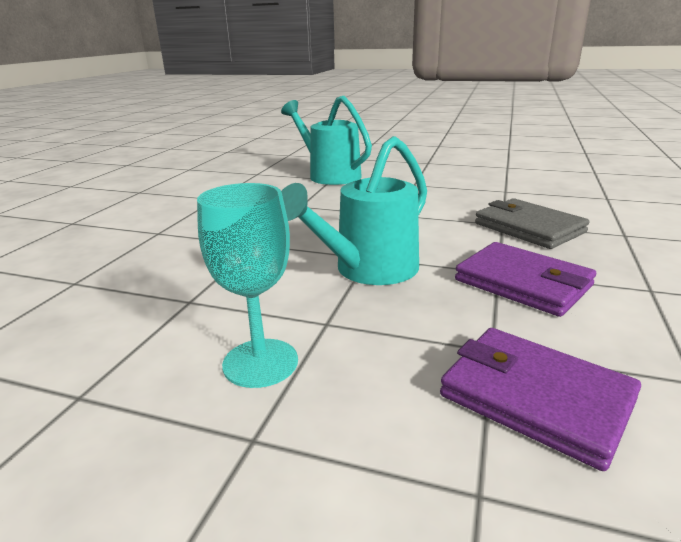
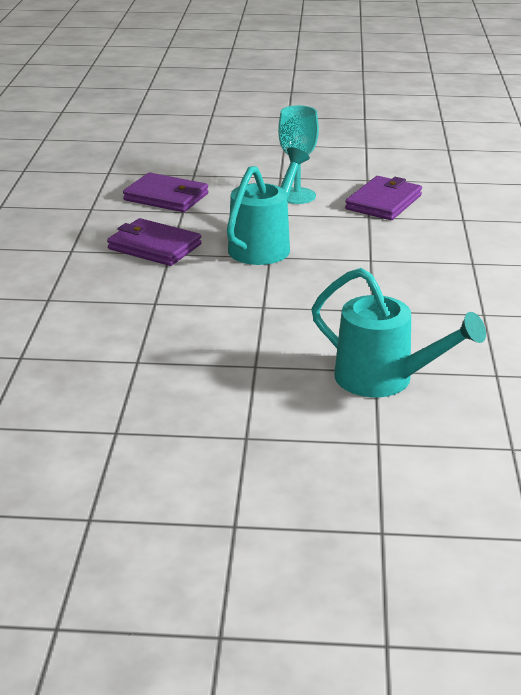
camera: 165 degrees right, 5 degrees up
(132, 326) = (384, 202): none -> purple wallet
(529, 228) = (131, 299): grey wallet -> none

